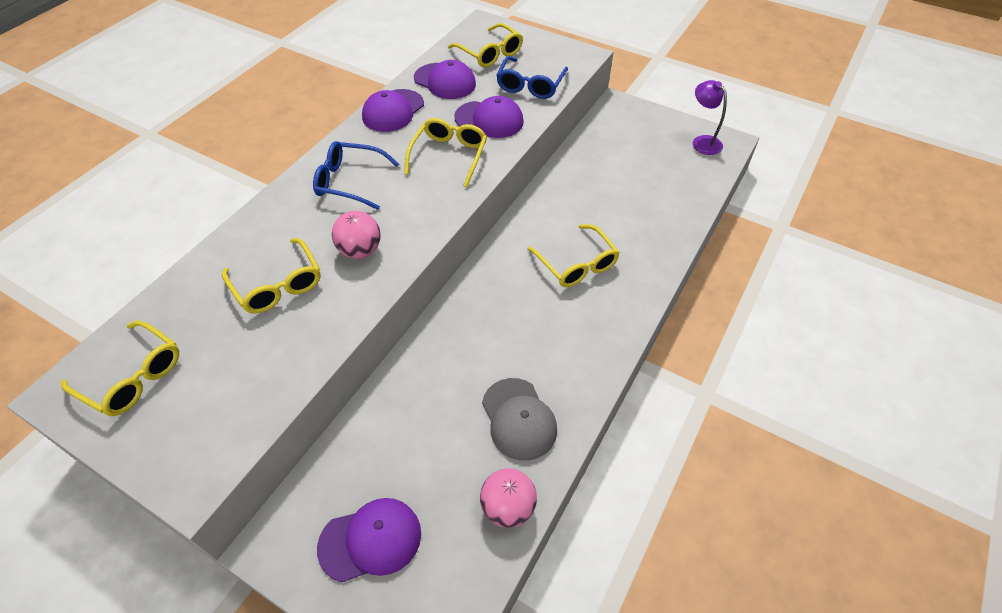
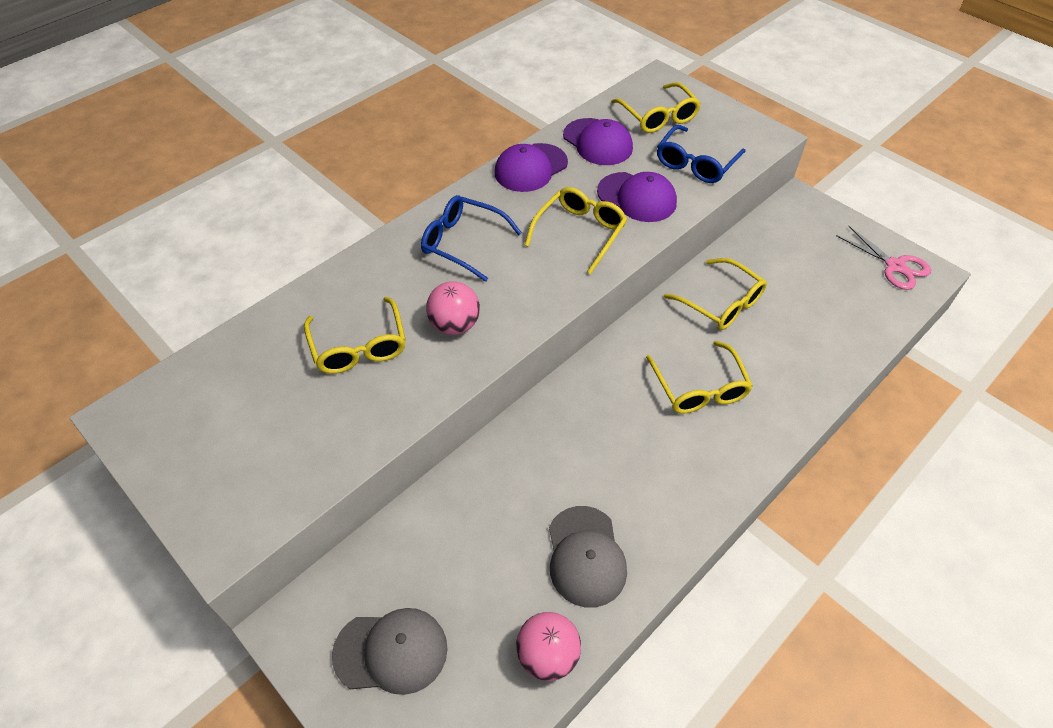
camera: 15 degrees right, 0 degrees up
(133, 377) = (192, 415): yellow glasses -> yellow glasses (721, 303)
(370, 540) = (391, 651): purple cap -> grey cap
(702, 141) = (895, 266): purple lamp -> pink scissors

